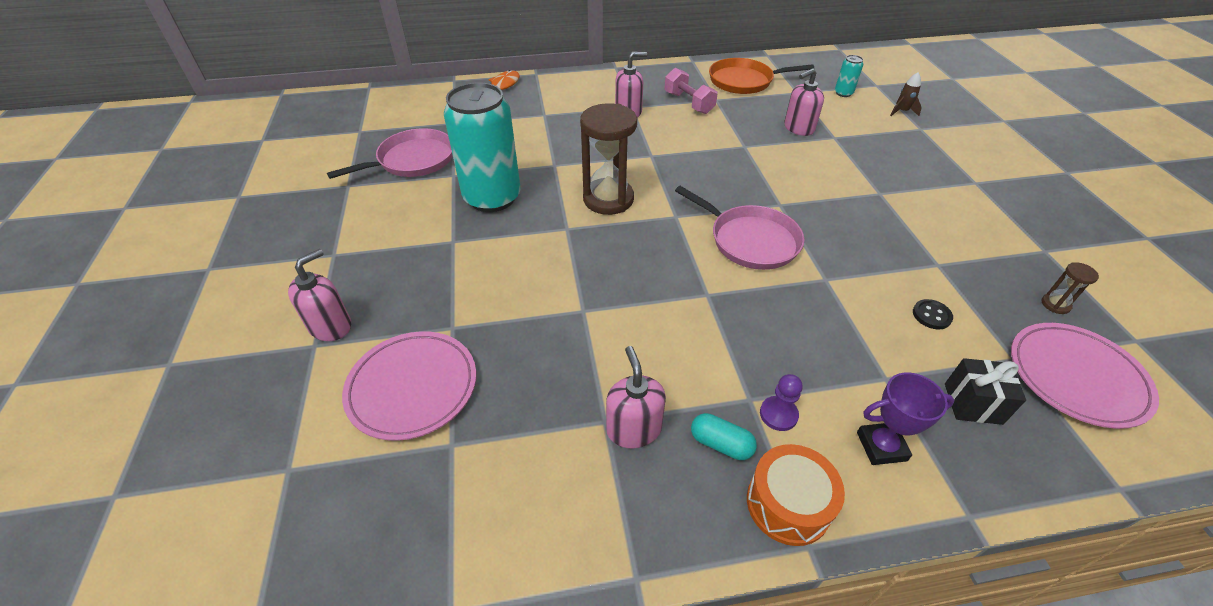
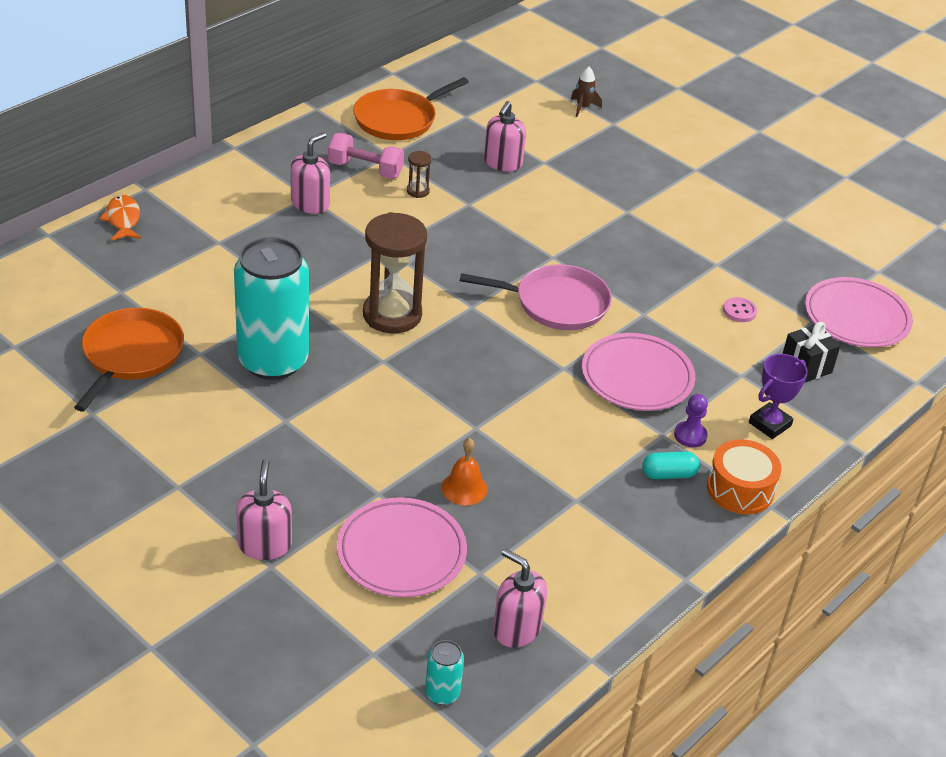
camera: 40 degrees left, 5 degrees down
(412, 160) = (131, 355): pink pan -> orange pan
(520, 358) = (464, 488): none -> orange bell
(633, 429) = (601, 495): pink soap dispenser -> pink soap dispenser (516, 628)
(771, 332) = (637, 377): none -> pink plate
(843, 93) = (512, 102): turquoise can -> turquoise can (442, 693)
(931, 315) = (739, 311): black button -> pink button
(1055, 304) = (815, 264): brown hourglass -> brown hourglass (418, 191)

